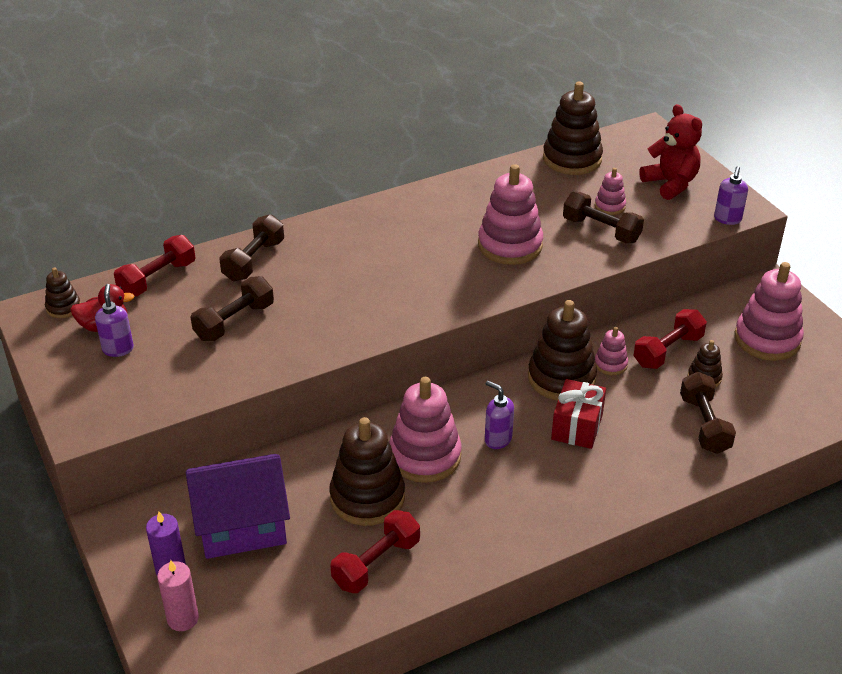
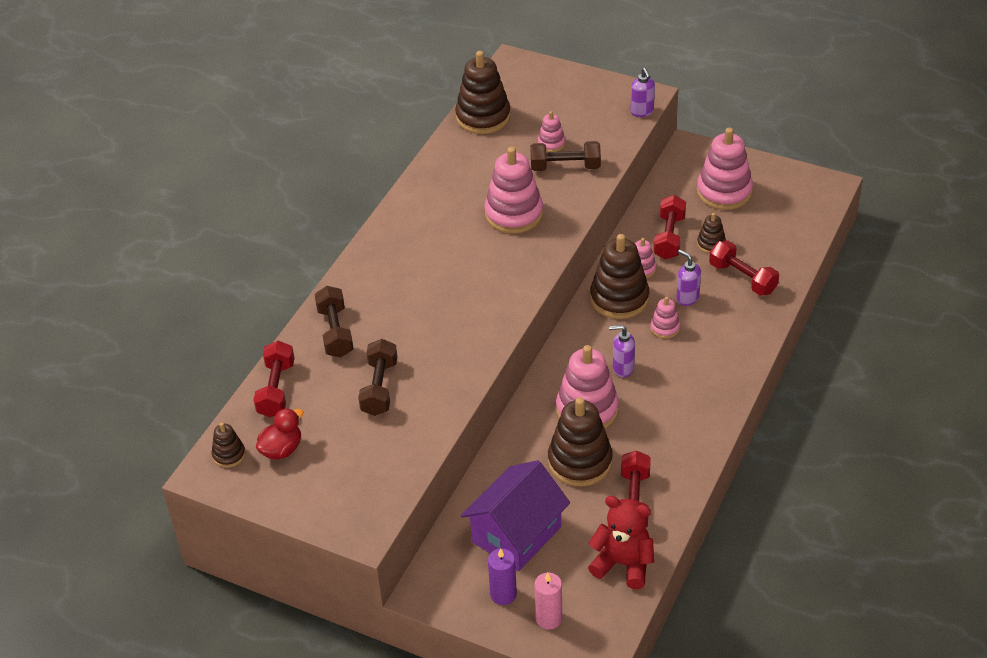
camera: 35 degrees left, 5 degrees up
(118, 349) = (316, 460): purple soap dispenser -> purple soap dispenser (687, 298)
(577, 427) = (665, 328): red gift -> pink stacking toy
(670, 184) = (575, 102): red teddy bear -> red teddy bear (623, 564)
(704, 424) = (742, 278): brown dumbbell -> red dumbbell

